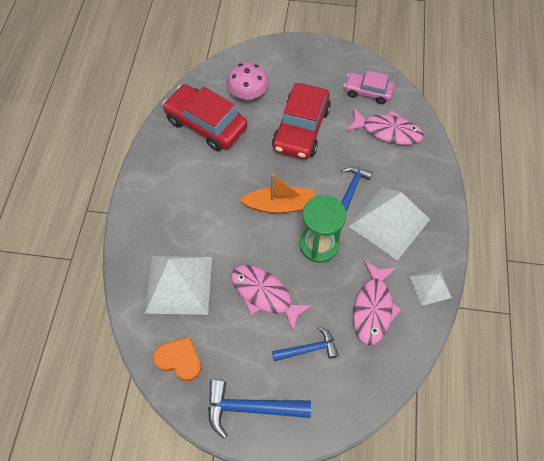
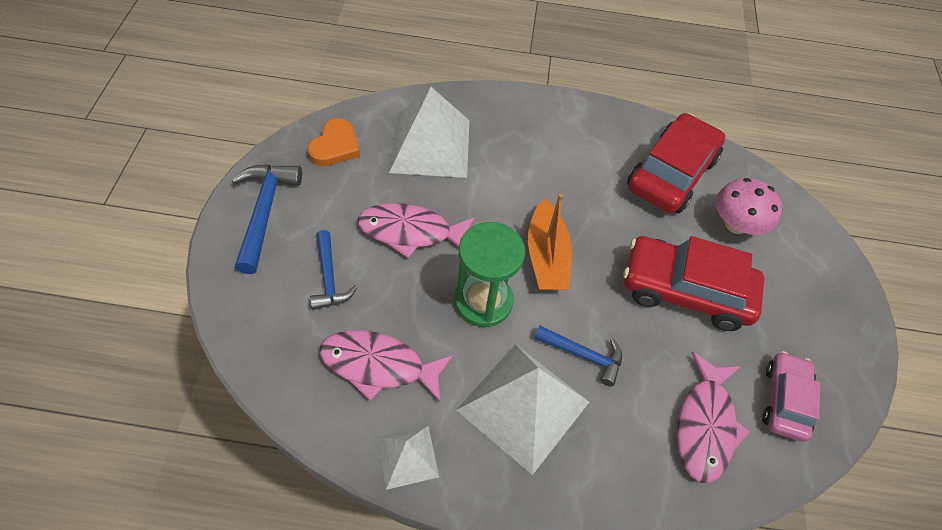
camera: 85 degrees right, 5 degrees down
(264, 294) = (410, 232): pink fish -> pink fish turned 120 degrees counterclockwise

